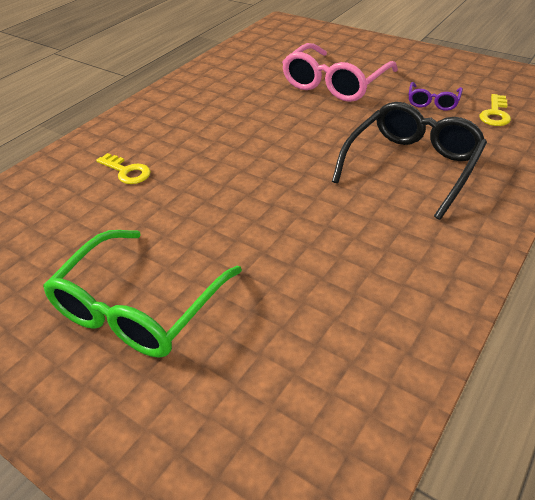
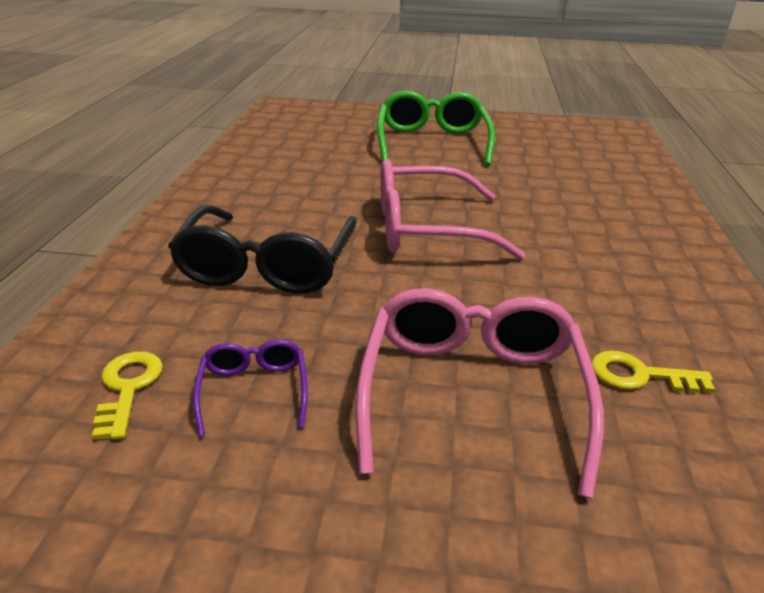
camera: 150 degrees right, 10 degrees down
(127, 171) = (577, 200): yellow key -> yellow key (639, 375)
(276, 172) = (426, 229): none -> pink glasses

